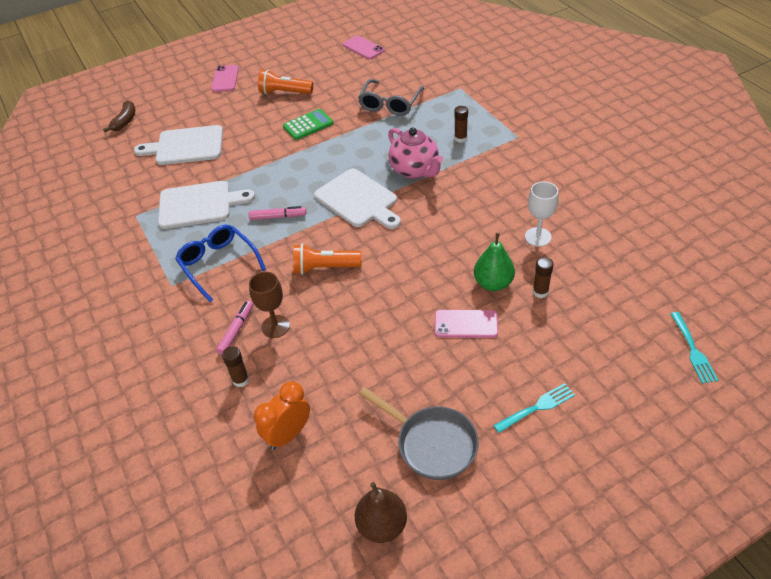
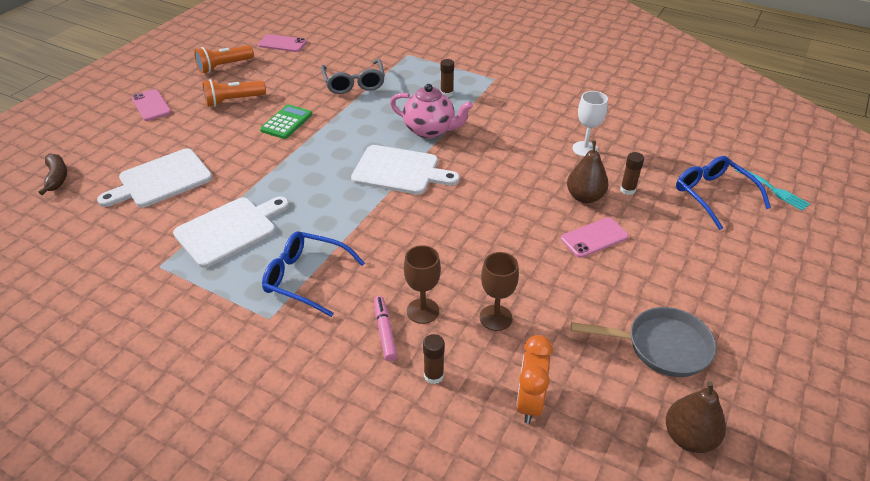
camera: 35 degrees left, 5 degrees down
(278, 217) = (331, 212): pink marker -> none
(323, 357) = (495, 318): none -> brown goblet
(325, 268) = (422, 240): orange flashlight -> orange flashlight (224, 66)
(493, 283) = (585, 197): green pear -> brown pear
(537, 407) = (712, 278): turquoise fork -> none
(621, 330) = (713, 195): none -> blue glasses

